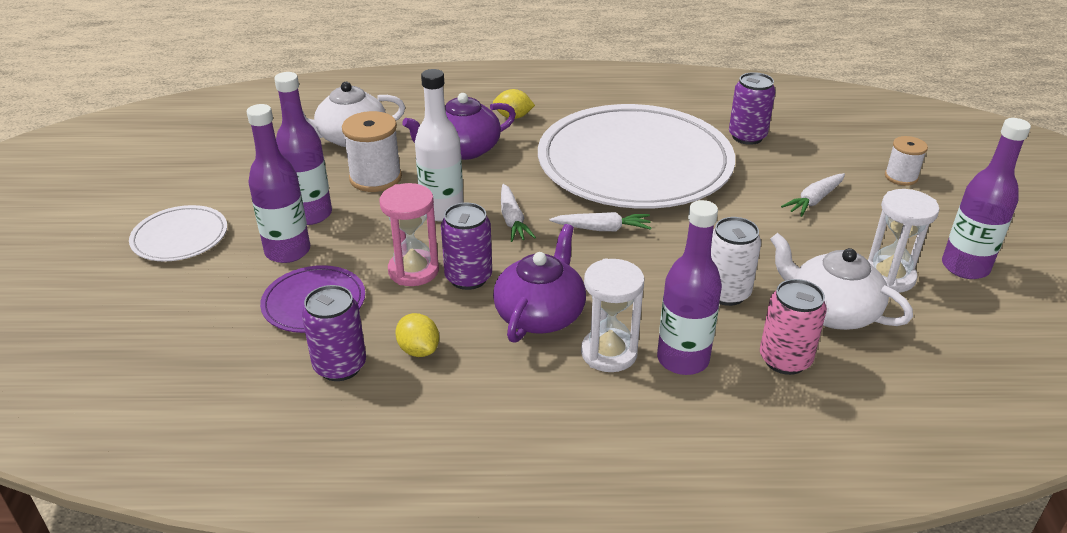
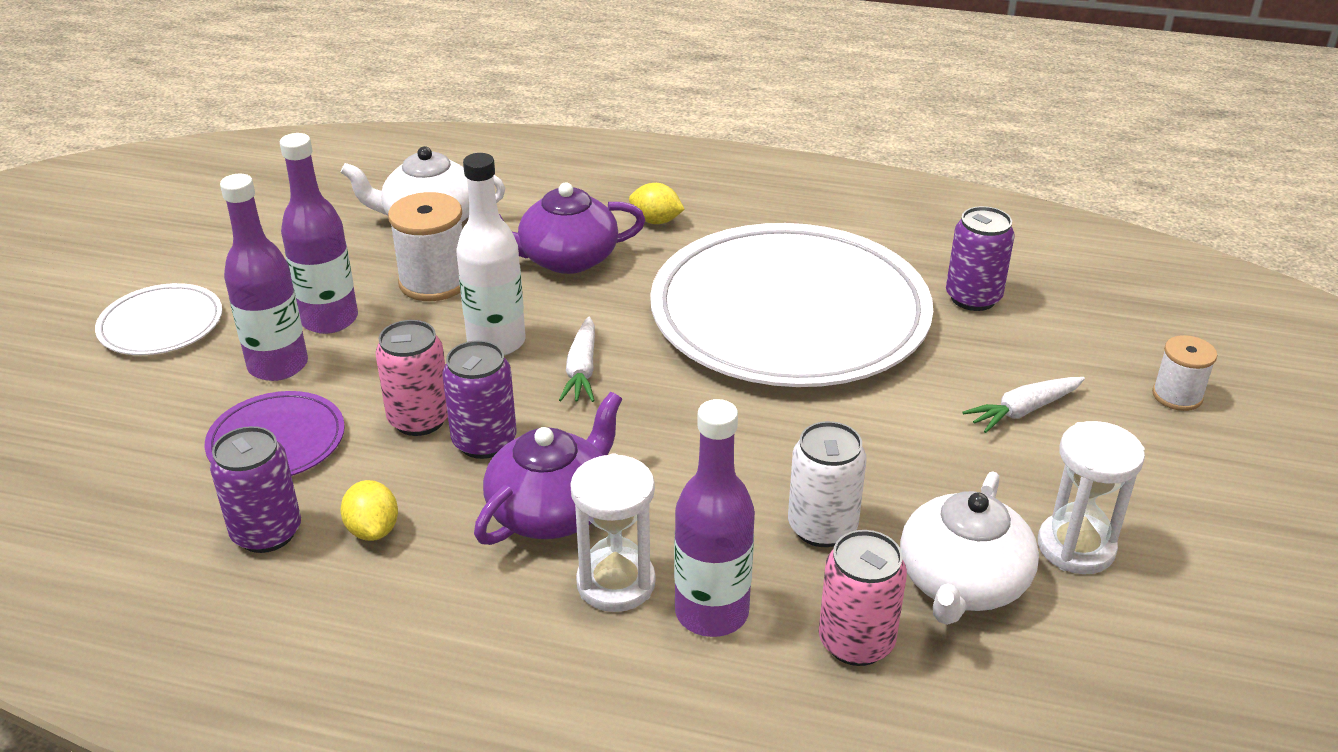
camera: 15 degrees right, 0 degrees up
(413, 271) = (419, 419): pink hourglass -> pink can
(602, 229) = (696, 403): white carrot -> none
(831, 311) = (961, 583): white teapot -> white teapot turned 120 degrees counterclockwise
(965, 267) = (1204, 553): purple bottle -> none

